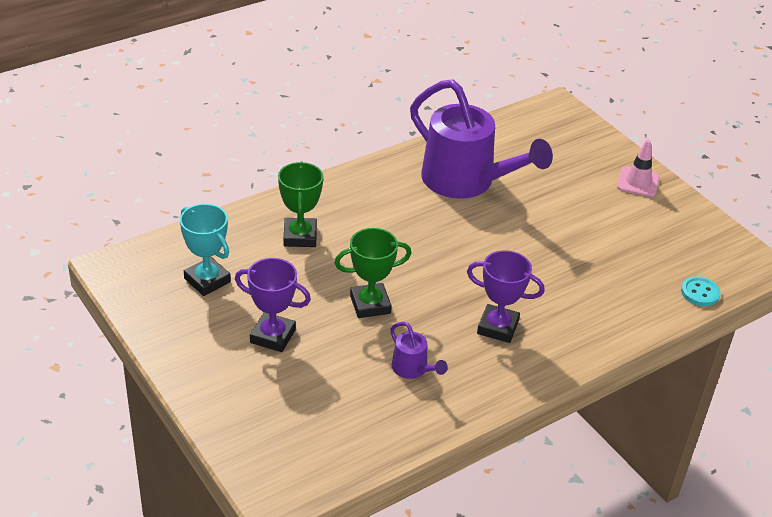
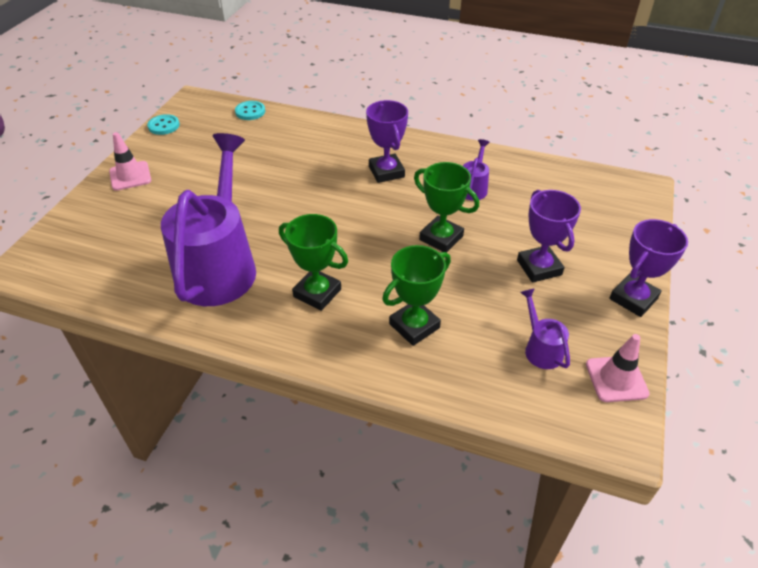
camera: 125 degrees left, 5 degrees up
(141, 296) = (616, 379): none -> pink traffic cone
(179, 363) = (633, 298): none -> purple trophy
(207, 280) = (541, 348): turquoise trophy -> purple watering can
(384, 211) = (317, 293): none -> green trophy
(716, 228) = (164, 126): none -> turquoise button

